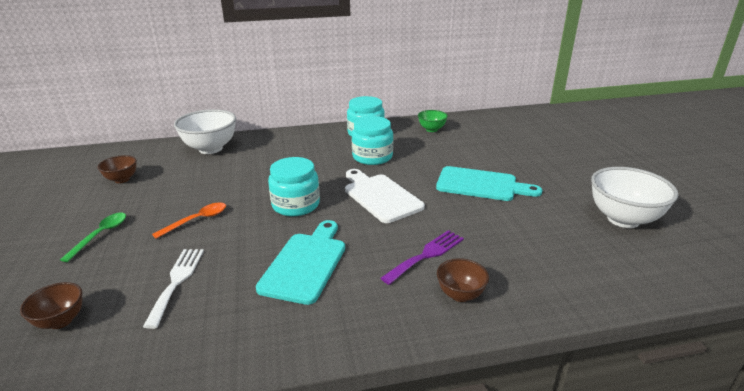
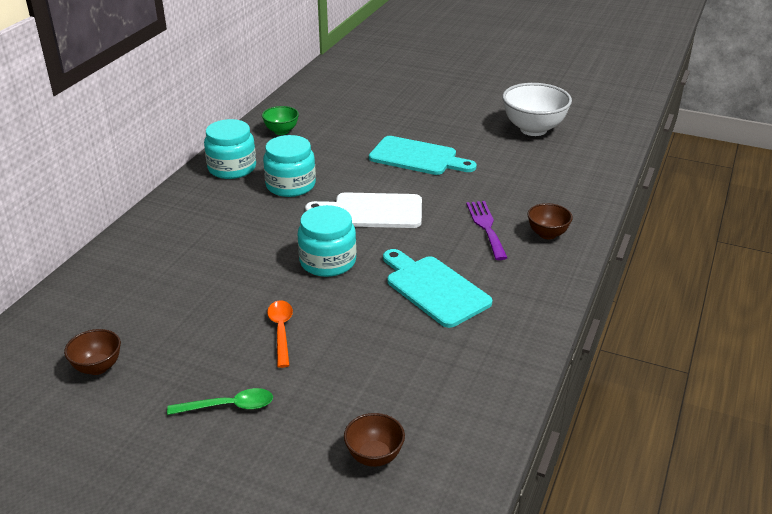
camera: 55 degrees left, 5 degrees up
(101, 235) = (229, 406): green spoon -> green spoon turned 120 degrees clockwise
(177, 281) = (383, 369): white fork -> none
(210, 149) = (109, 278): white bowl -> none
(481, 185) = (417, 157): turquoise cutting board -> turquoise cutting board turned 60 degrees clockwise

